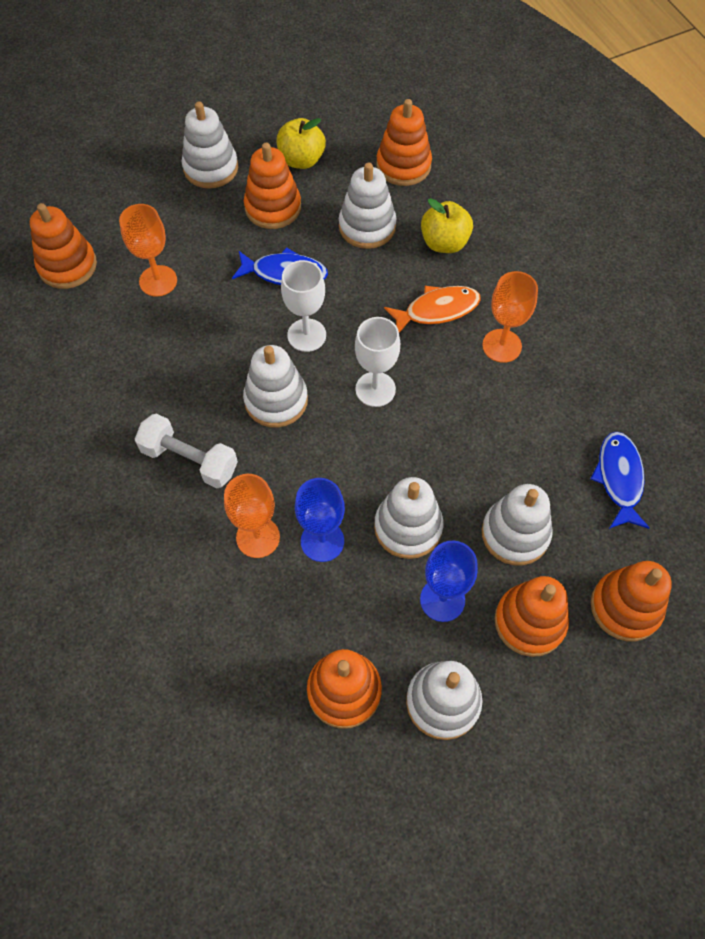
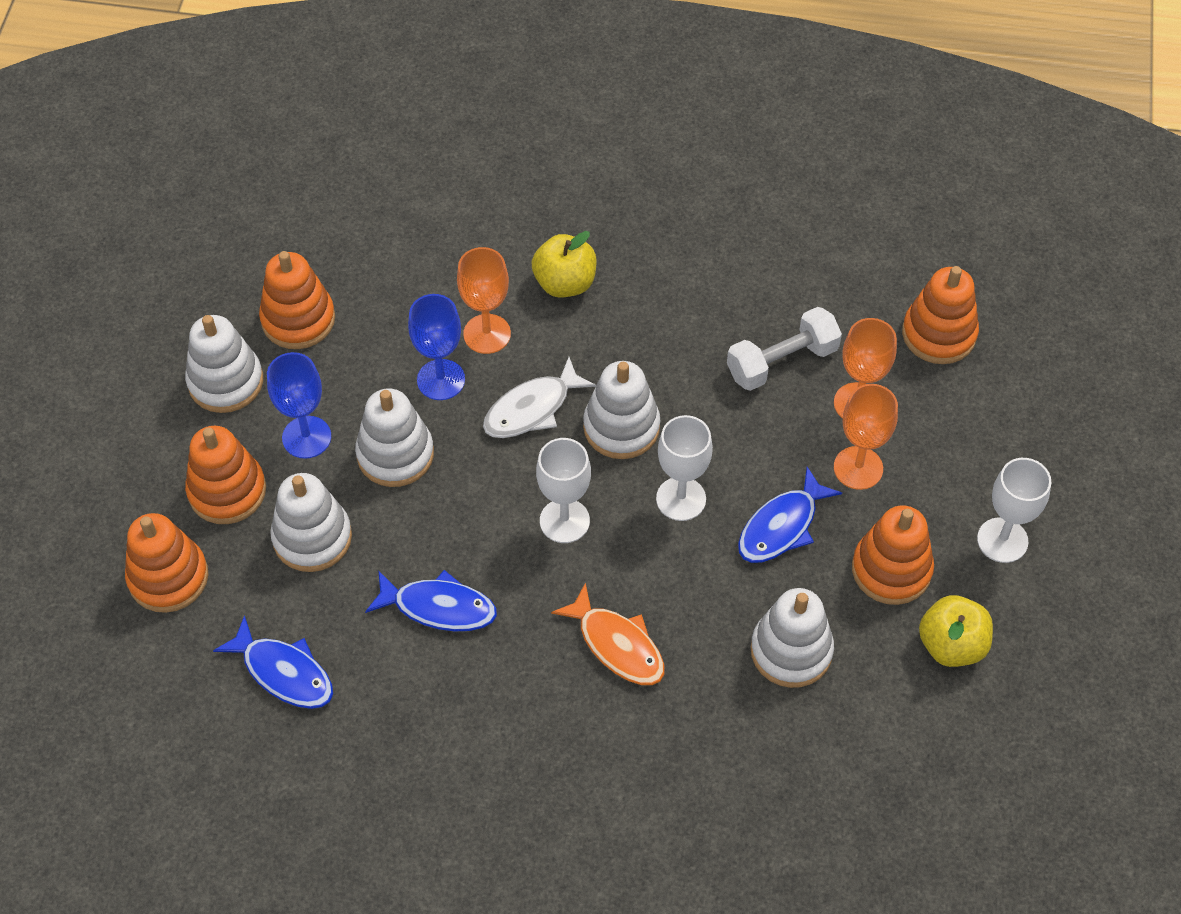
camera: 125 degrees right, 5 degrees down
(189, 460) = (611, 323): white dumbbell -> white dumbbell (782, 362)
(211, 168) = (1002, 540): white stacking toy -> white goblet
(302, 464) = (532, 409): none -> white fish
(403, 165) = (863, 756): orange stacking toy -> none
(437, 310) = (617, 645): orange fish -> orange fish turned 60 degrees counterclockwise
(444, 243) = (706, 718): yellow apple -> yellow apple (565, 283)
(497, 420) = (439, 607): none -> blue fish
(502, 346) = (521, 677): orange goblet -> orange goblet (858, 468)

